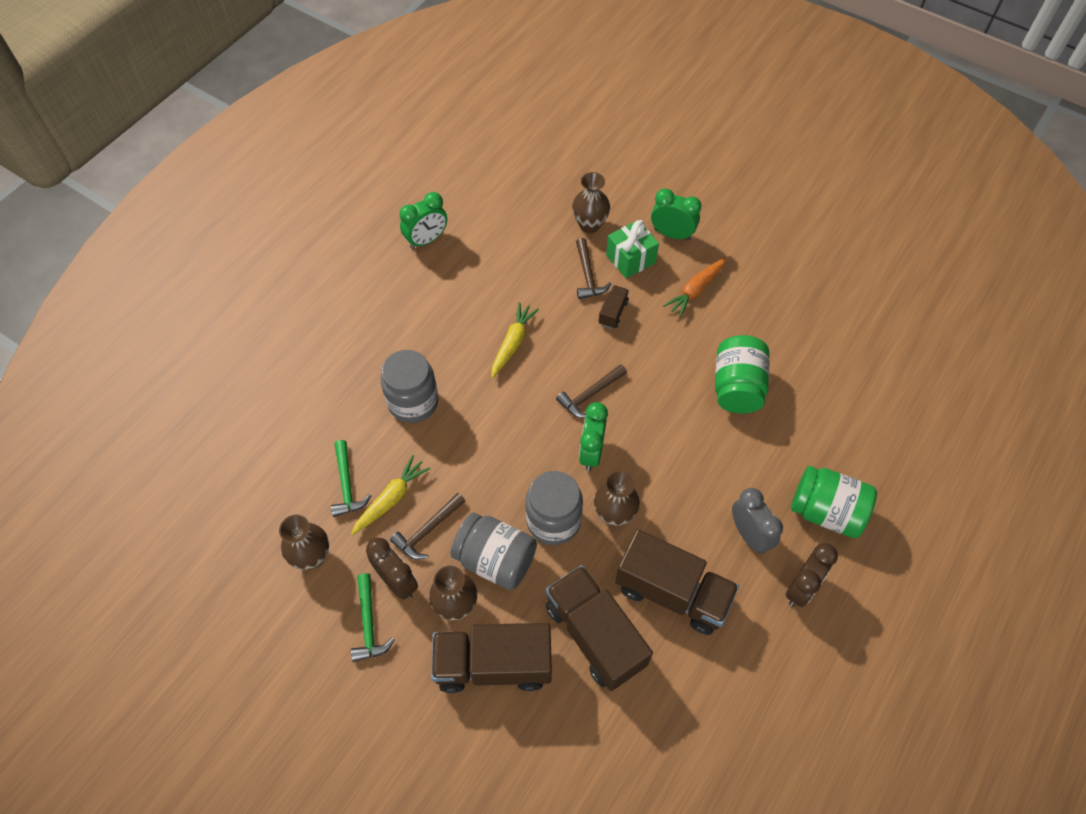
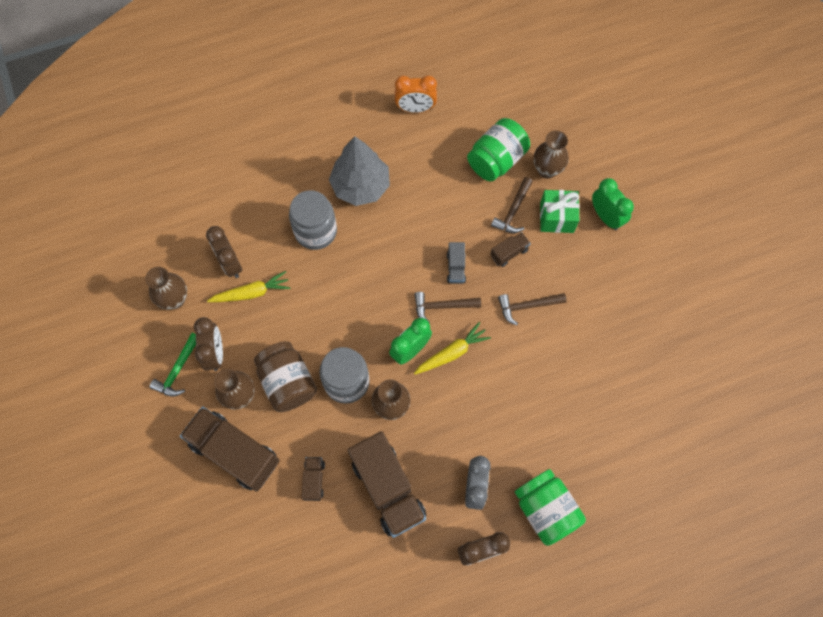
camera: 35 degrees right, 10 degrees up
(347, 485) = (230, 263): green hammer -> brown clock
(426, 240) = (415, 109): green clock -> orange clock
(426, 336) = (360, 186): none -> grey tree
(427, 531) = (259, 331): brown hammer -> brown hammer (527, 306)
(495, 560) = (288, 382): grey jar -> brown jar
(512, 343) = (417, 230): yellow carrot -> yellow carrot (452, 353)
(575, 354) = (456, 268): none -> grey truck
(595, 635) = (314, 480): brown truck -> brown truck, size x0.45
(695, 290) = (587, 274): orange carrot -> none
(737, 387) = (556, 371): green jar -> green jar (496, 160)

